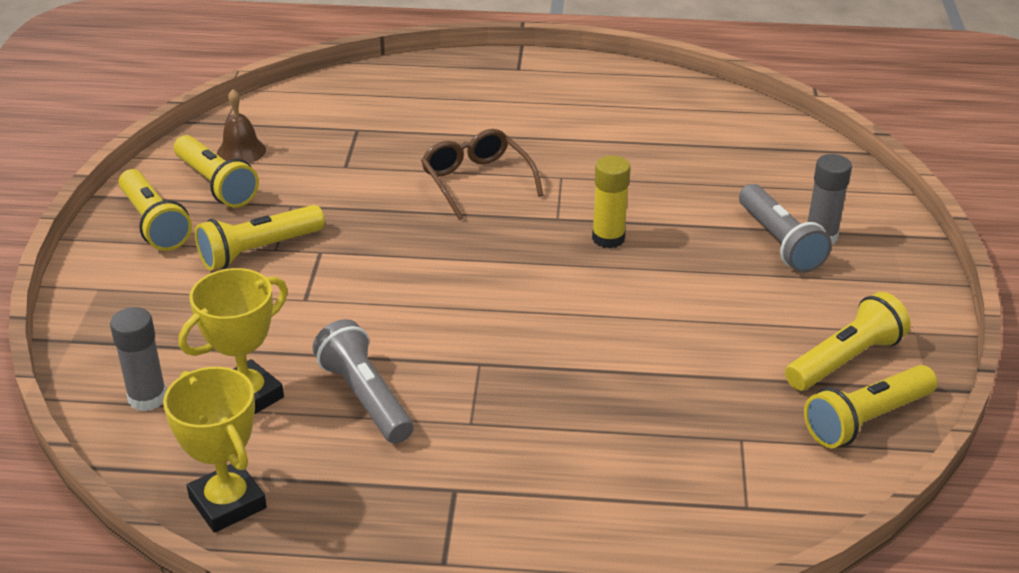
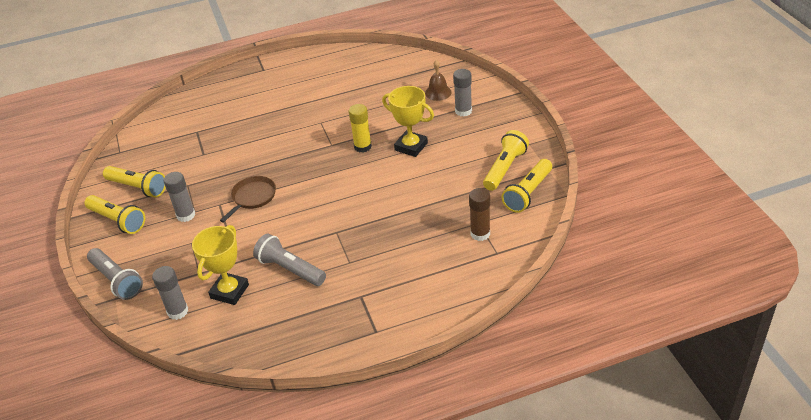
camera: 20 degrees left, 5 degrees up
(227, 503) = (254, 345): yellow trophy -> yellow trophy (411, 146)
(241, 151) = (139, 165): brown bell -> brown bell (438, 92)
(258, 251) = (186, 215): yellow flashlight -> grey glue stick
(378, 259) = (252, 197): none -> brown pan
(476, 181) = (278, 139): brown glasses -> none
(734, 460) = (480, 234): none -> brown glue stick
(779, 242) = (445, 120): grey flashlight -> grey flashlight (117, 280)

